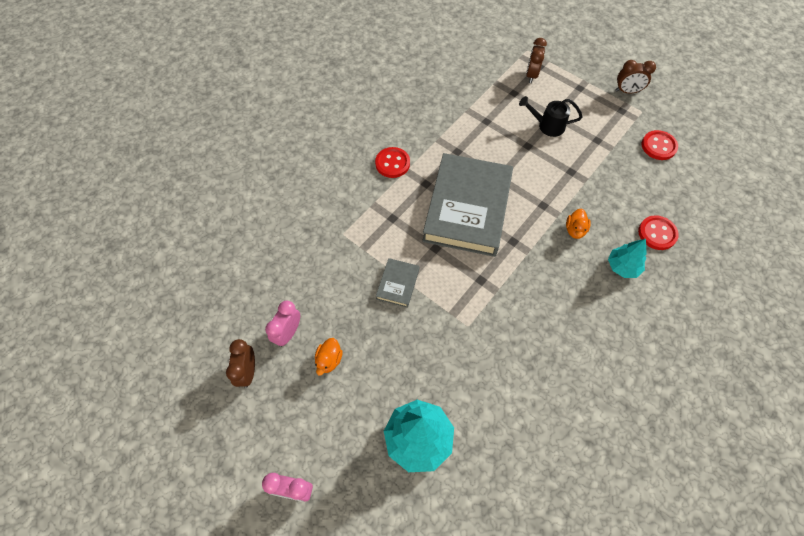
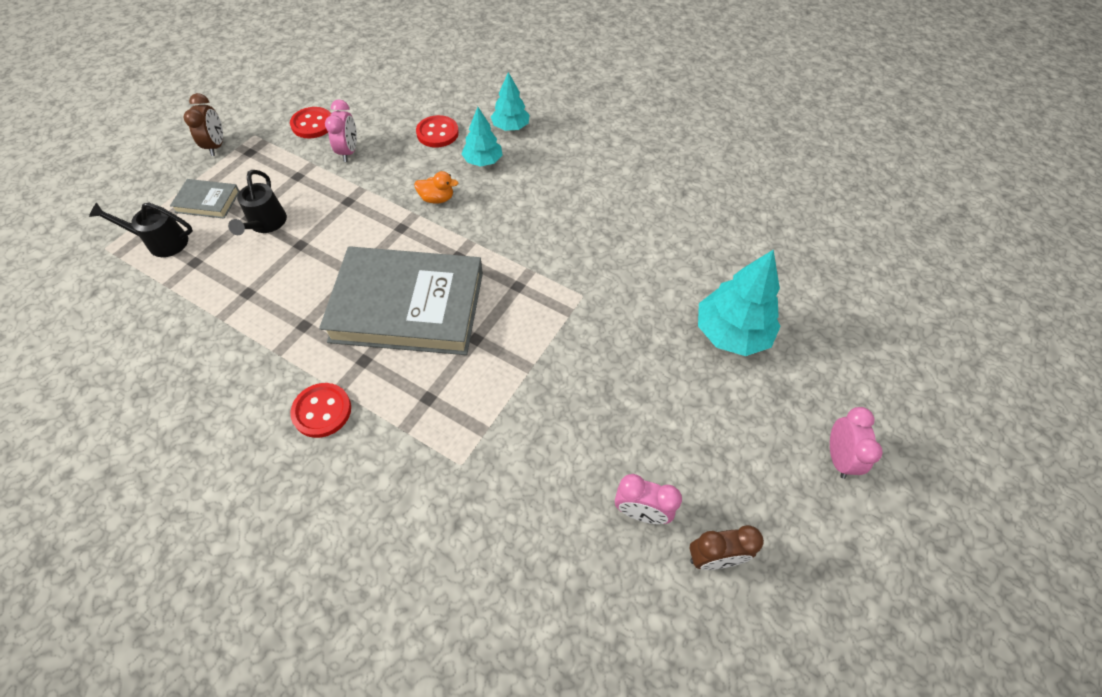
camera: 100 degrees left, 5 degrees down
(329, 360) = (666, 447): orange duck -> none
(398, 284) = (537, 377): grey book -> grey book (207, 202)
(531, 75) = (162, 242): brown clock -> black watering can
(627, 171) = (349, 152): none -> pink clock
(672, 293) = (510, 127): none -> turquoise tree

